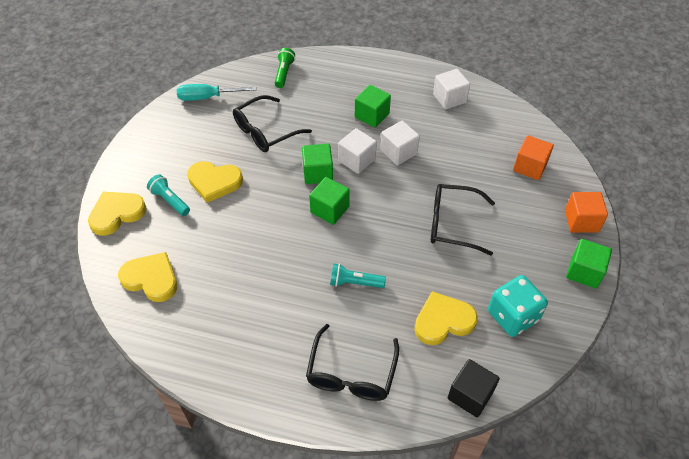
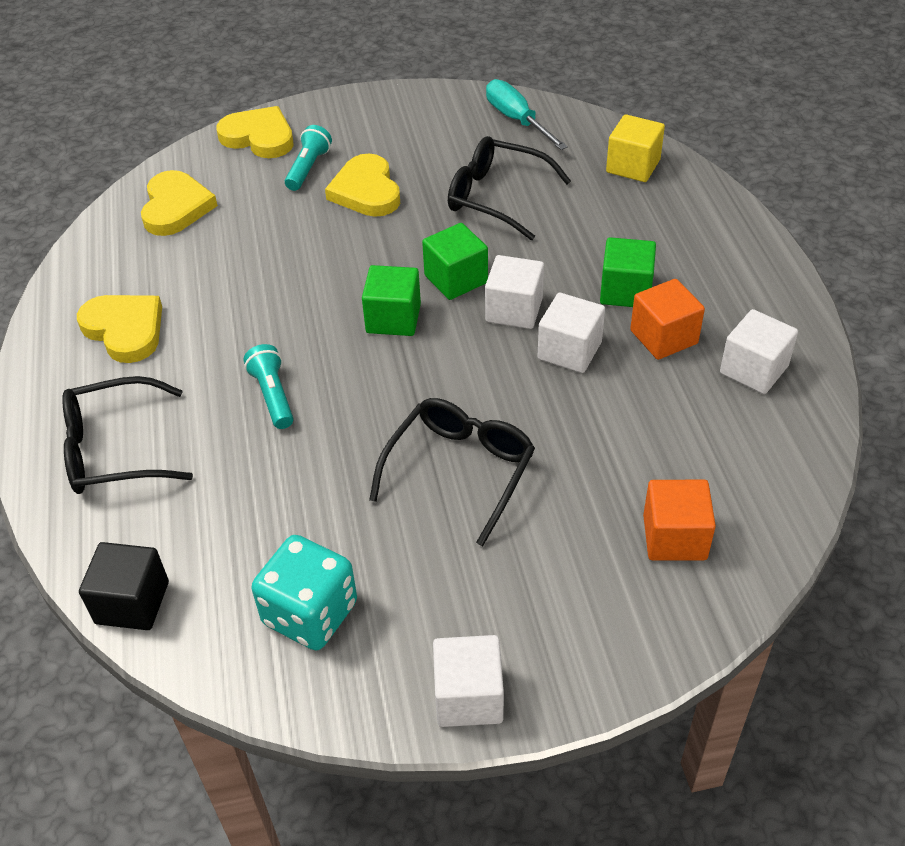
camera: 65 degrees right, 5 degrees down
(284, 73) = (633, 166): green flashlight -> yellow cube
(443, 321) = (255, 523): yellow heart -> yellow heart (125, 330)
(452, 224) = (460, 470): black glasses -> black glasses turned 45 degrees clockwise
(581, 221) = (593, 659): orange cube -> orange cube (663, 337)
(584, 272) = (468, 696): green cube -> white cube

